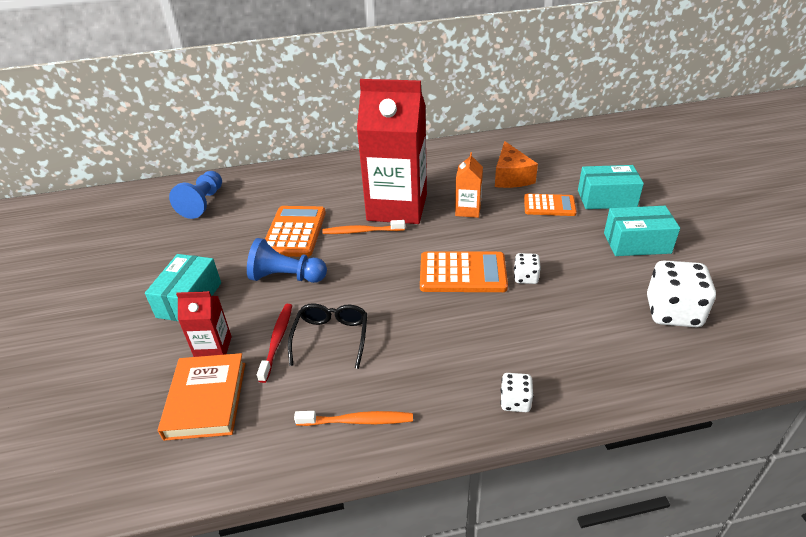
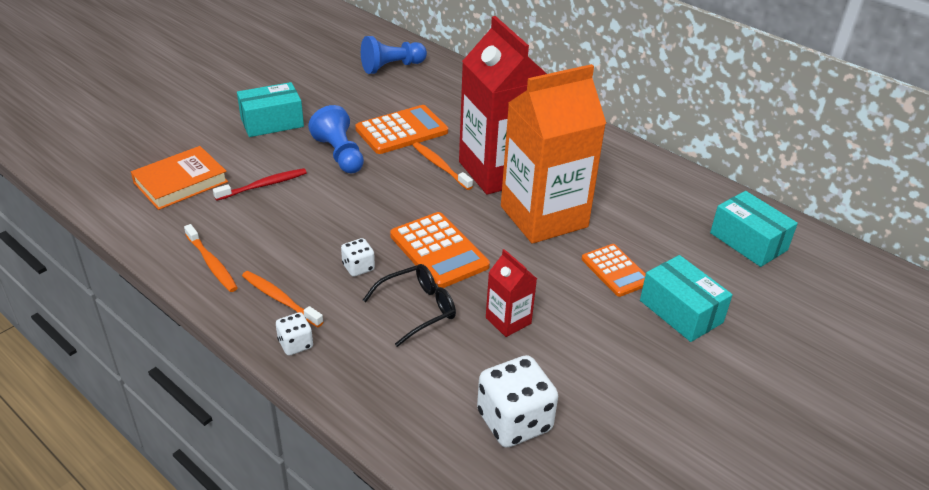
camera: 50 degrees right, 0 degrees up
(213, 348) = (232, 159): red carton -> red carton (508, 320)
(331, 337) = (289, 211): black glasses -> black glasses (418, 309)
(448, 389) = (280, 299): none -> orange toothbrush
(468, 210) = (544, 216): orange carton -> orange carton, size x2.26
(511, 177) = (640, 224): orange cheese -> none
(525, 277) = (471, 294): white dice -> white dice (358, 267)
(636, 243) = (615, 360): turquoise box -> turquoise box (748, 241)

